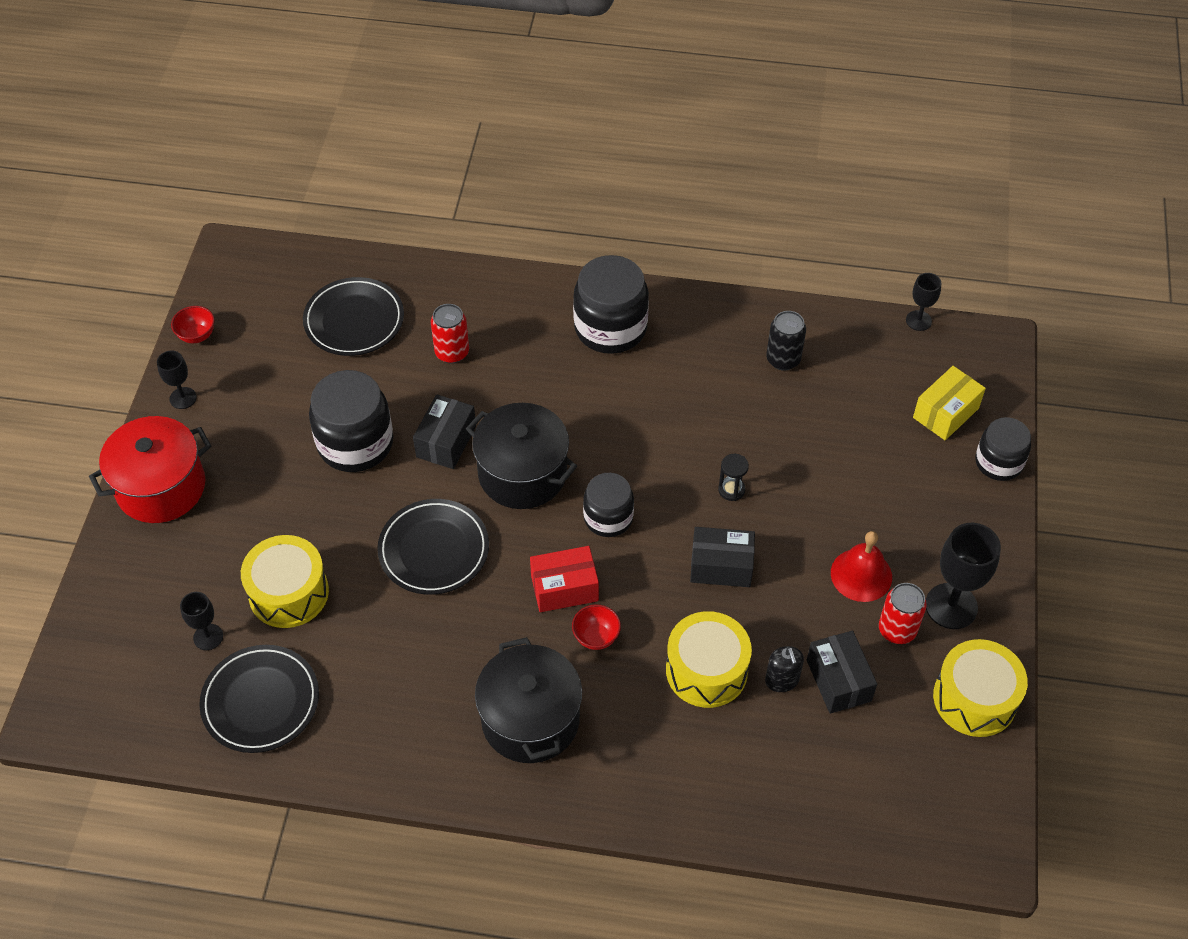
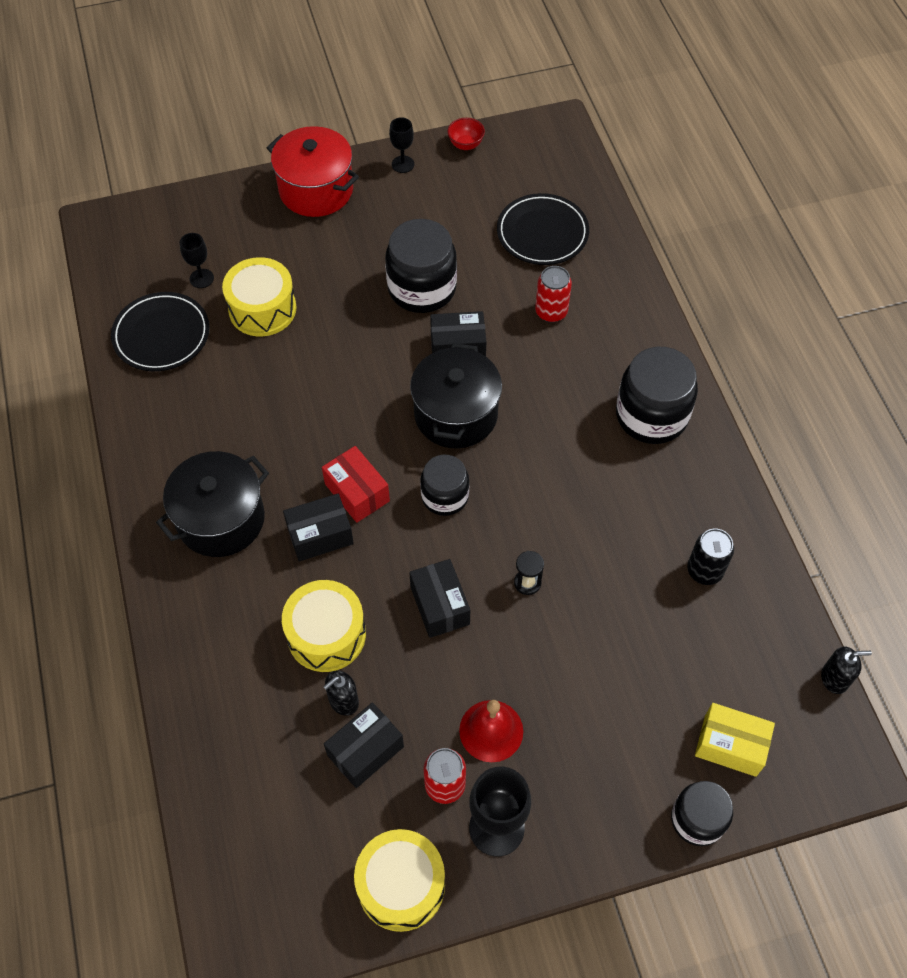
camera: 65 degrees right, 5 degrees up
(434, 550) = (348, 385): black plate -> none
(596, 637) = (320, 535): red bowl -> black box
(918, 320) = (834, 678): black goblet -> black soap dispenser

